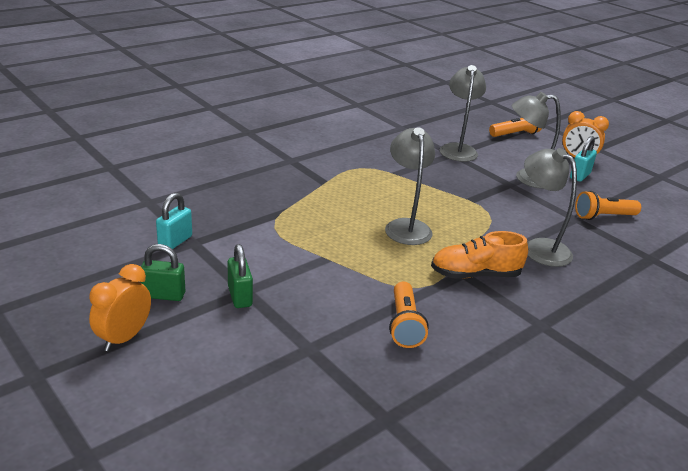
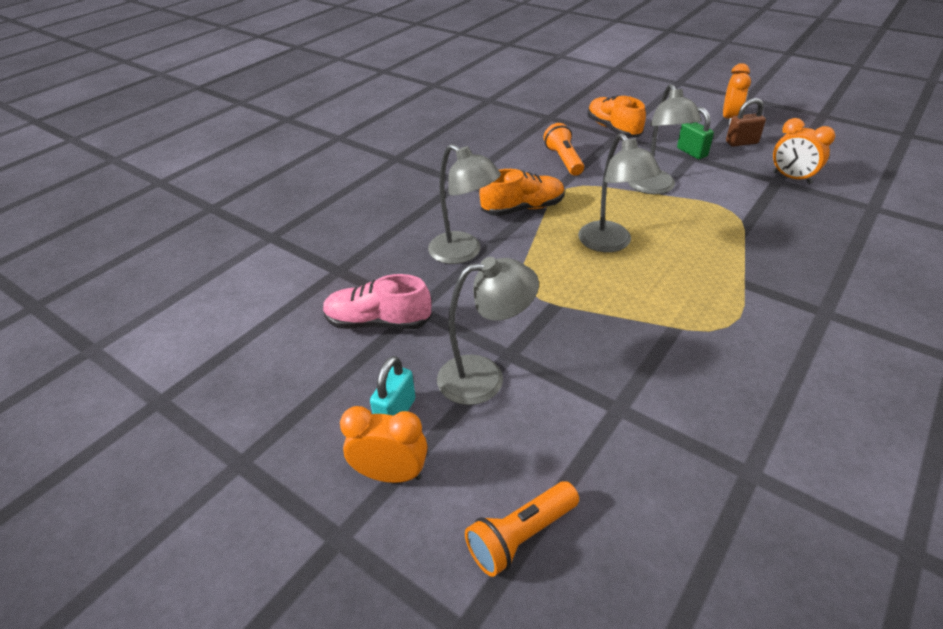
camera: 170 degrees right, 10 degrees up
(164, 295) = (741, 142): green padlock -> brown padlock
(175, 241) = (791, 178): turquoise padlock -> orange clock
(305, 362) = (613, 129): none -> orange shoe
(458, 149) = (615, 427): grey lamp -> grey lamp (654, 188)
(603, 216) = (378, 322): orange flashlight -> pink shoe

